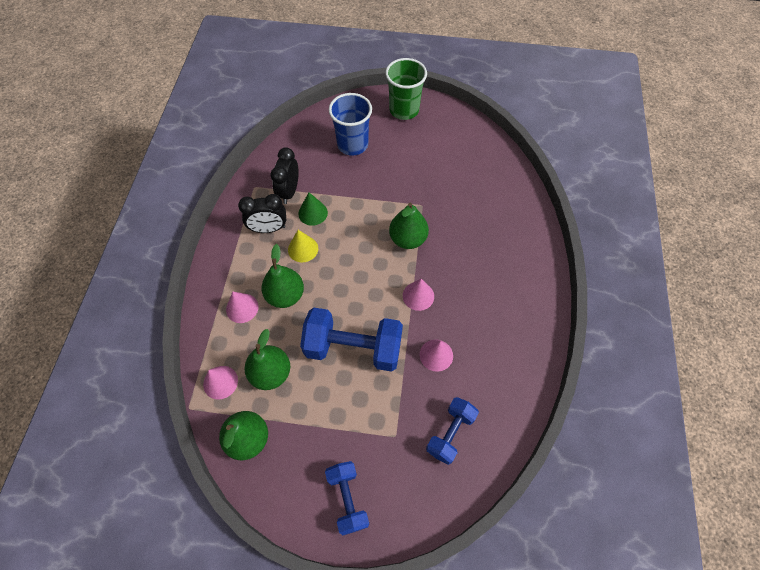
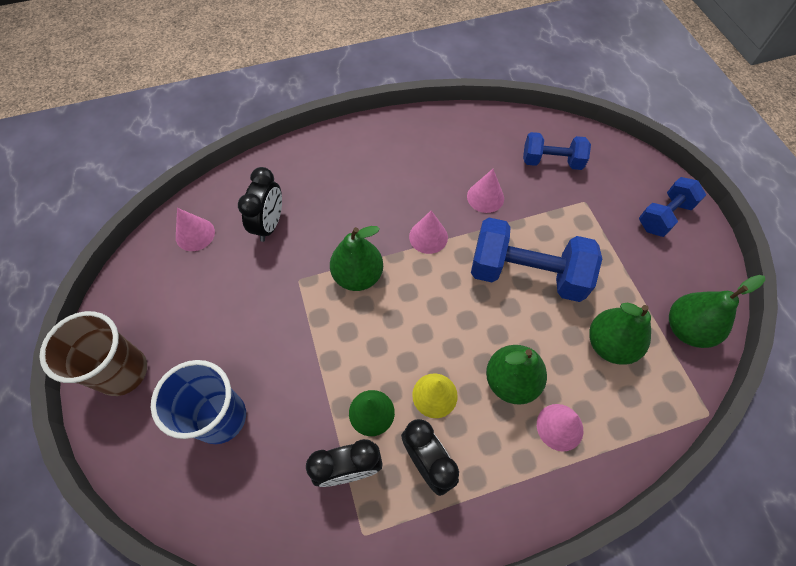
camera: 115 degrees left, 0 degrees up
(220, 382) = (658, 395): pink cone -> pink cone (195, 234)
(353, 348) = (526, 274): blue dumbbell -> blue dumbbell turned 60 degrees counterclockwise
(404, 110) = (123, 372): green cup -> brown cup
(475, 202) = (270, 224): none -> black clock

